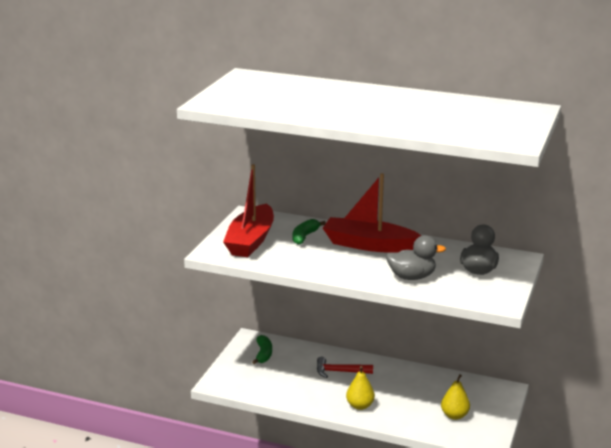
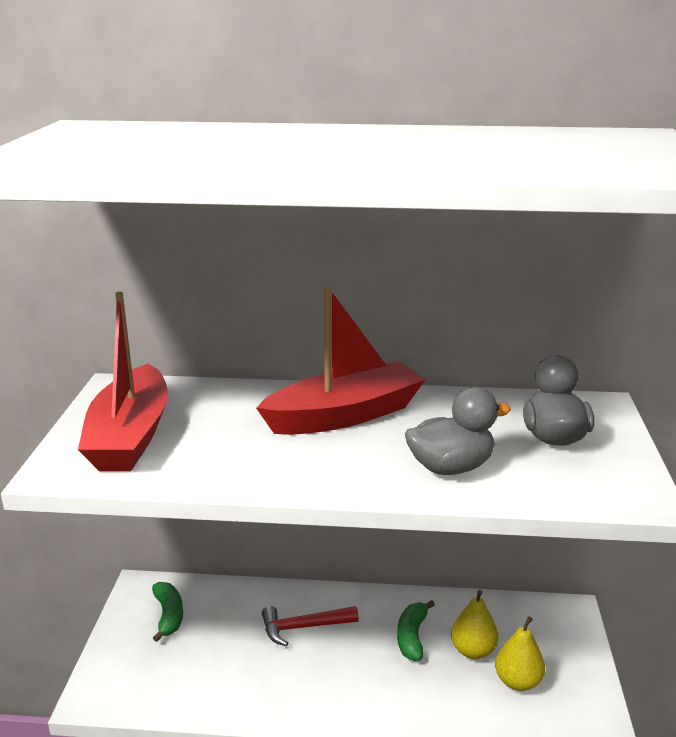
camera: 15 degrees left, 0 degrees up
(304, 236) = (227, 415): green banana -> green banana (412, 637)
(360, 406) = (358, 694): yellow pear -> yellow pear (473, 651)
(368, 245) = (345, 415): red boat -> red boat turned 150 degrees clockwise

